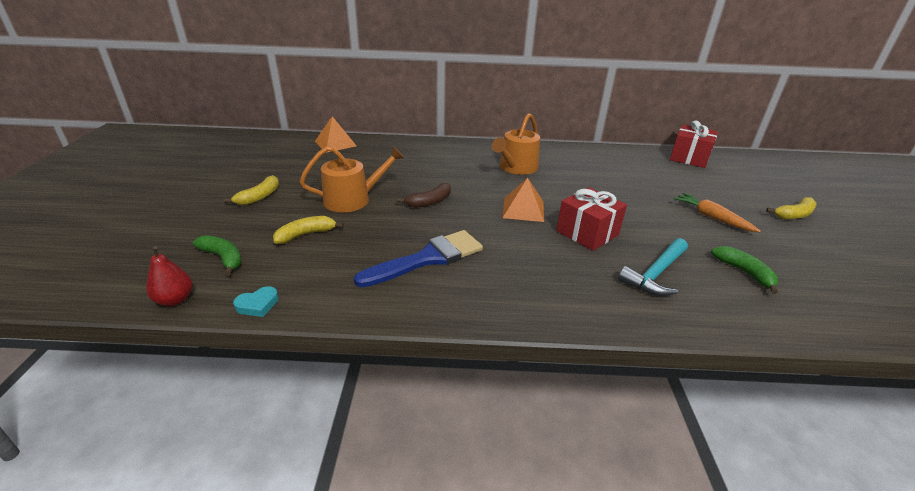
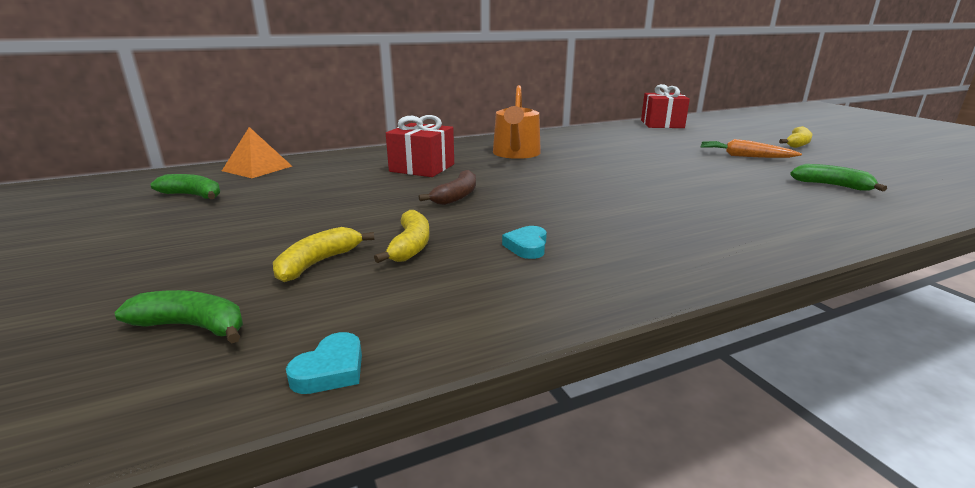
camera: 25 degrees left, 10 degrees down
(175, 300) = (139, 417): red pear -> none
(259, 197) = (188, 239): yellow banana -> yellow banana (410, 246)
(285, 161) = (193, 195): none -> green banana
(353, 199) = (348, 213): orange watering can -> none
(428, 258) = (527, 246): blue brush -> turquoise heart
(523, 209) = (572, 182): orange pyramid -> none
(587, 233) = (662, 187): red gift -> red gift (422, 168)
(656, 274) = (771, 203): turquoise hammer -> none

